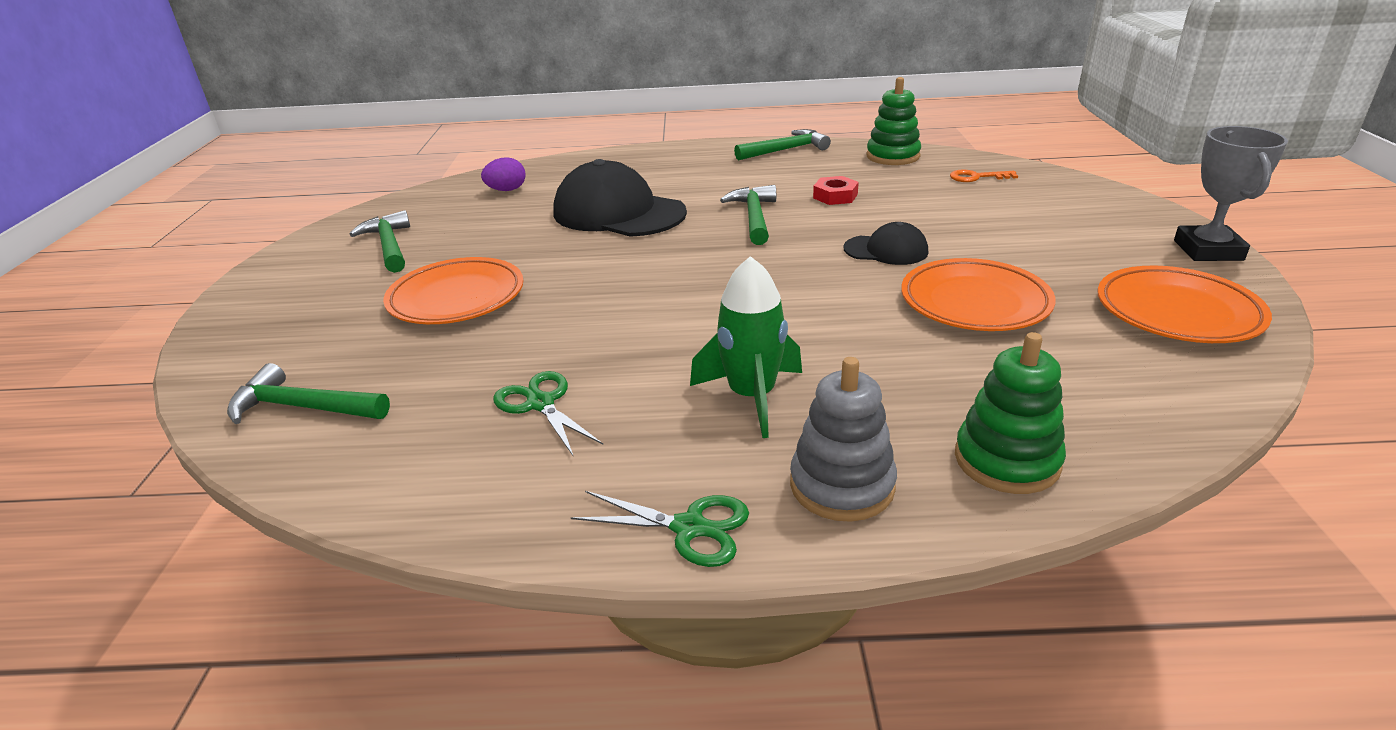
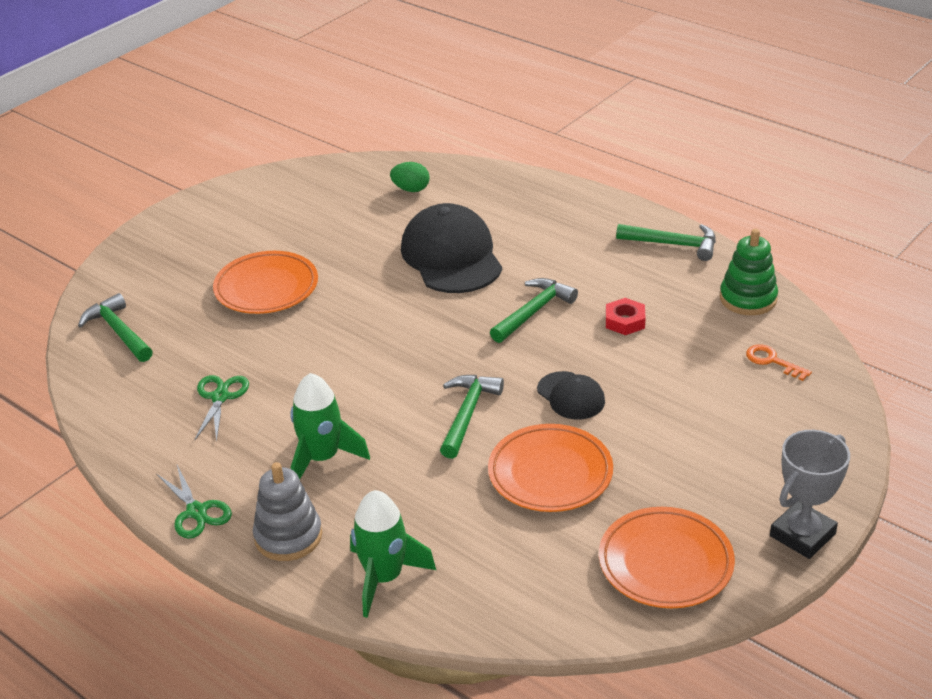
camera: 40 degrees right, 5 degrees up
(389, 245) = (280, 214): green hammer -> green hammer (467, 414)
(507, 190) = (411, 189): purple egg -> green egg
(1006, 460) = (384, 578): green stacking toy -> green rocket

